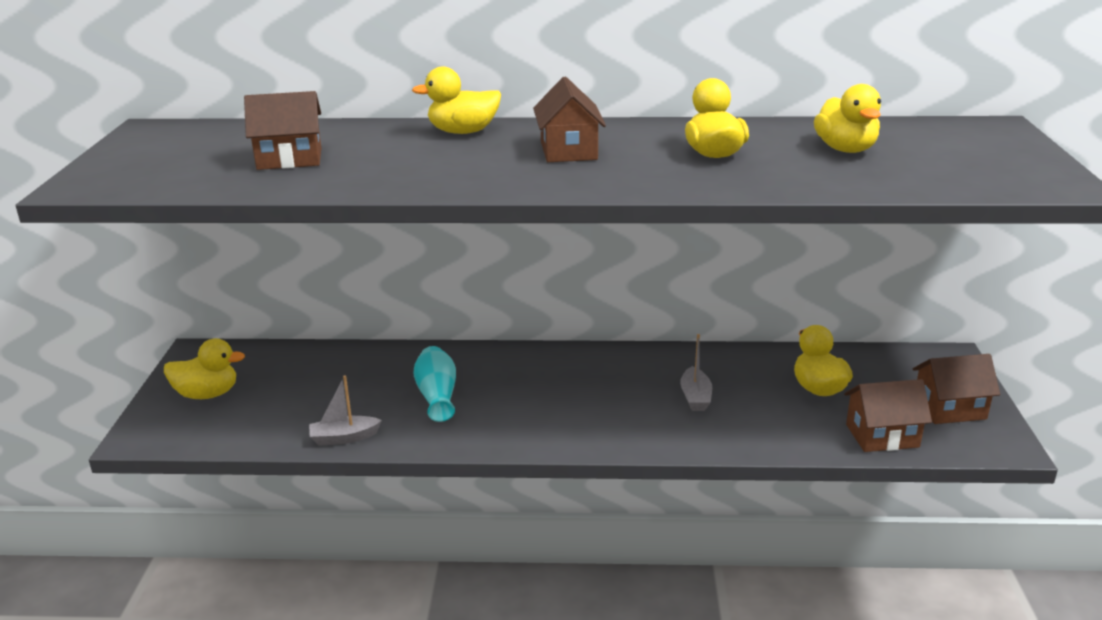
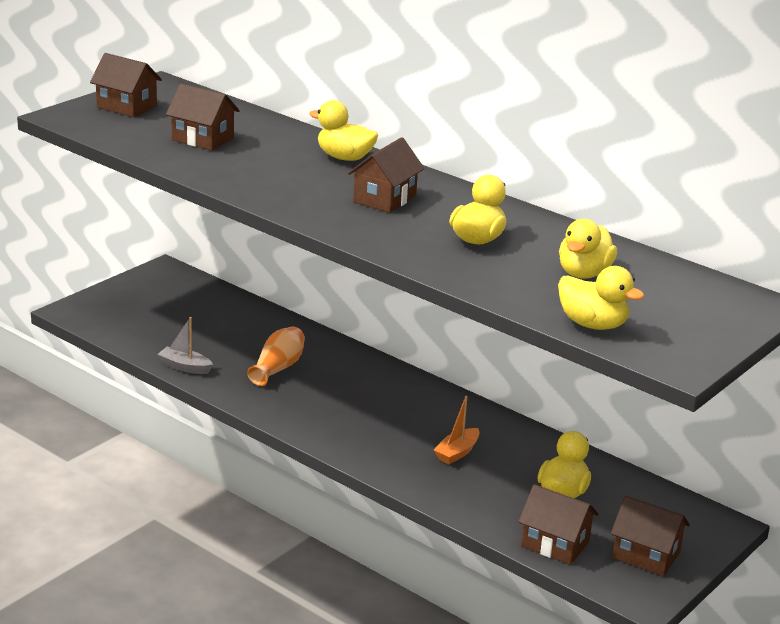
camera: 35 degrees right, 0 degrees up
(146, 157) = (127, 106): none -> brown house
(207, 394) = (139, 301): yellow duck -> yellow duck (592, 324)
(437, 396) = (278, 368): turquoise vase -> orange vase
(695, 397) = (457, 452): grey boat -> orange boat

